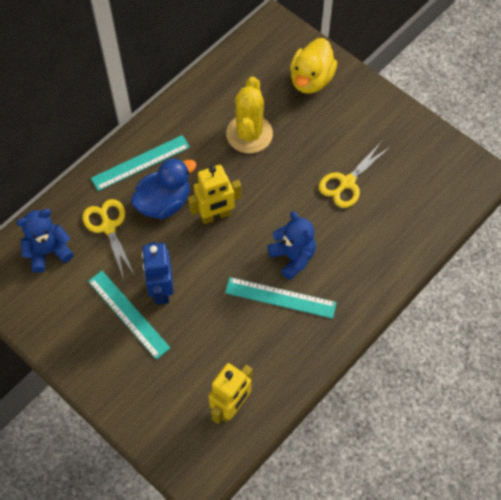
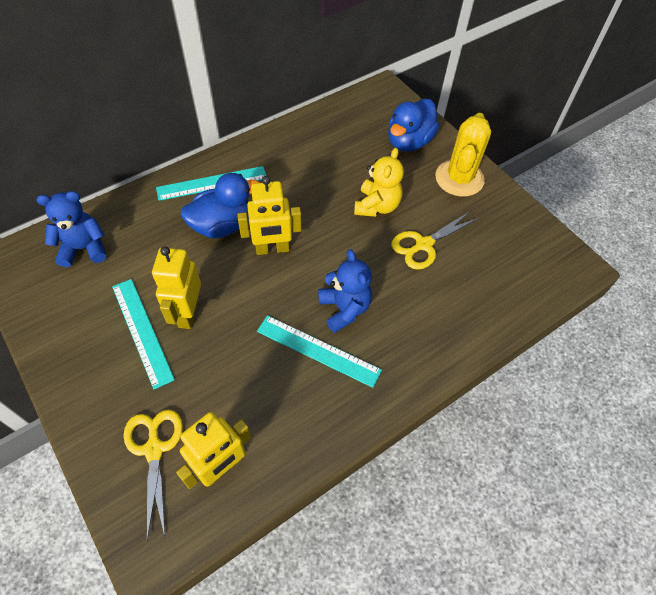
camera: 10 degrees right, 5 degrees down
(108, 227) = (155, 237): yellow scissors -> yellow scissors (154, 449)
(161, 290) = (188, 313): blue robot -> yellow robot
(249, 134) = (332, 178): yellow cactus -> yellow cactus (459, 178)
(297, 154) = (377, 206): none -> yellow teddy bear
(311, 80) = (409, 142): yellow duck -> blue duck

